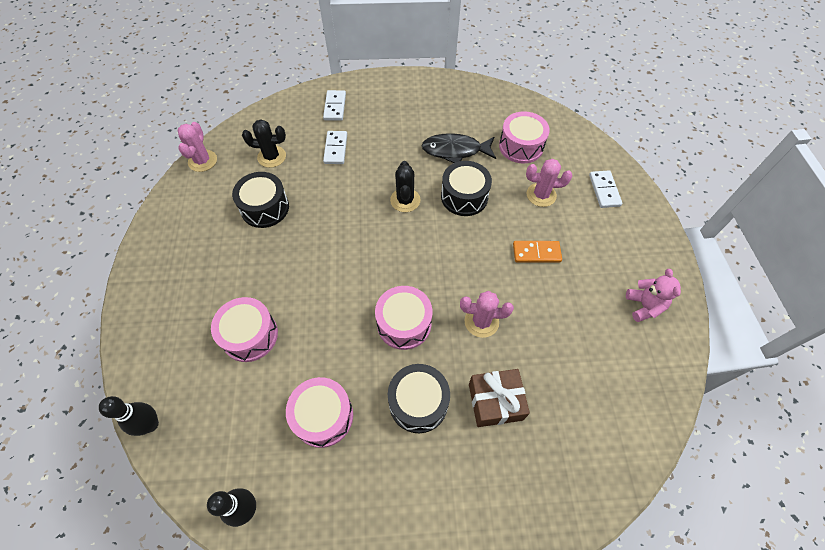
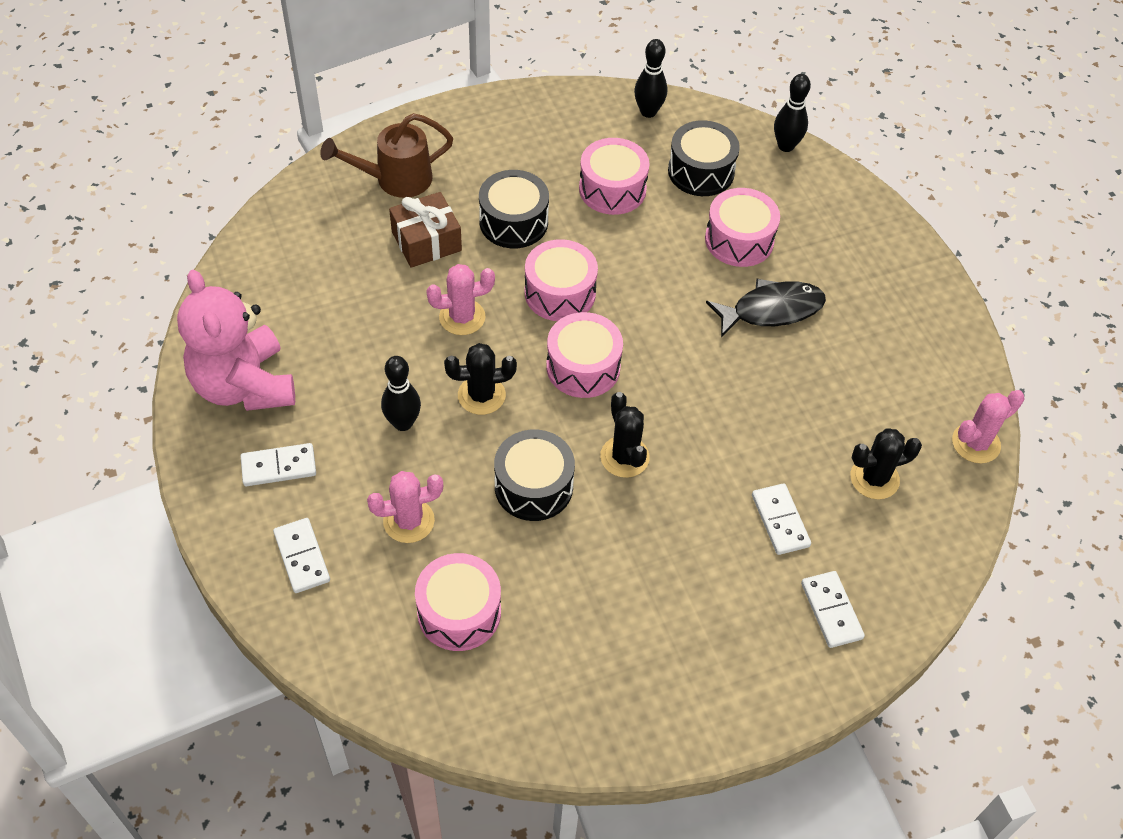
camera: 160 degrees right, 5 degrees down
(202, 161) = (976, 443): pink cactus -> pink cactus turned 75 degrees clockwise
(265, 208) = (827, 393): black drum -> black drum (701, 171)
(408, 262) = (583, 367): none -> pink drum
(455, 150) = (575, 571): black fish -> black fish (771, 310)
(481, 259) = (481, 395): none -> black cactus
(511, 484) = (395, 179): none -> brown watering can
(536, 253) = (403, 423): orange domino -> black bowling pin
(618, 244) = (279, 466): none -> white domino
(644, 306) = (244, 385): pink teddy bear -> pink teddy bear, size x1.96

